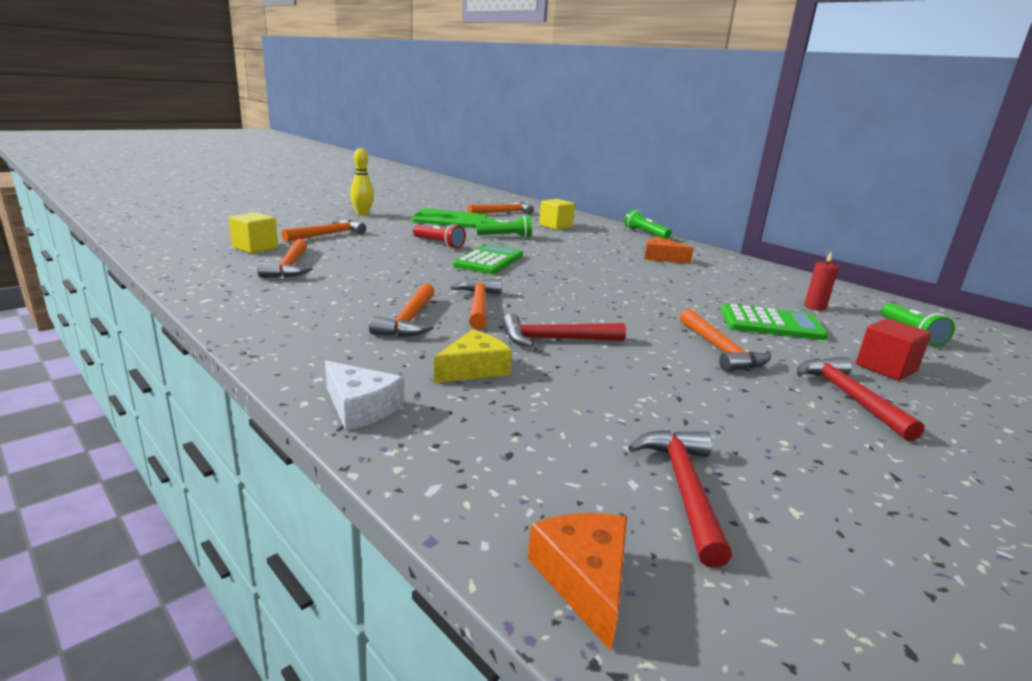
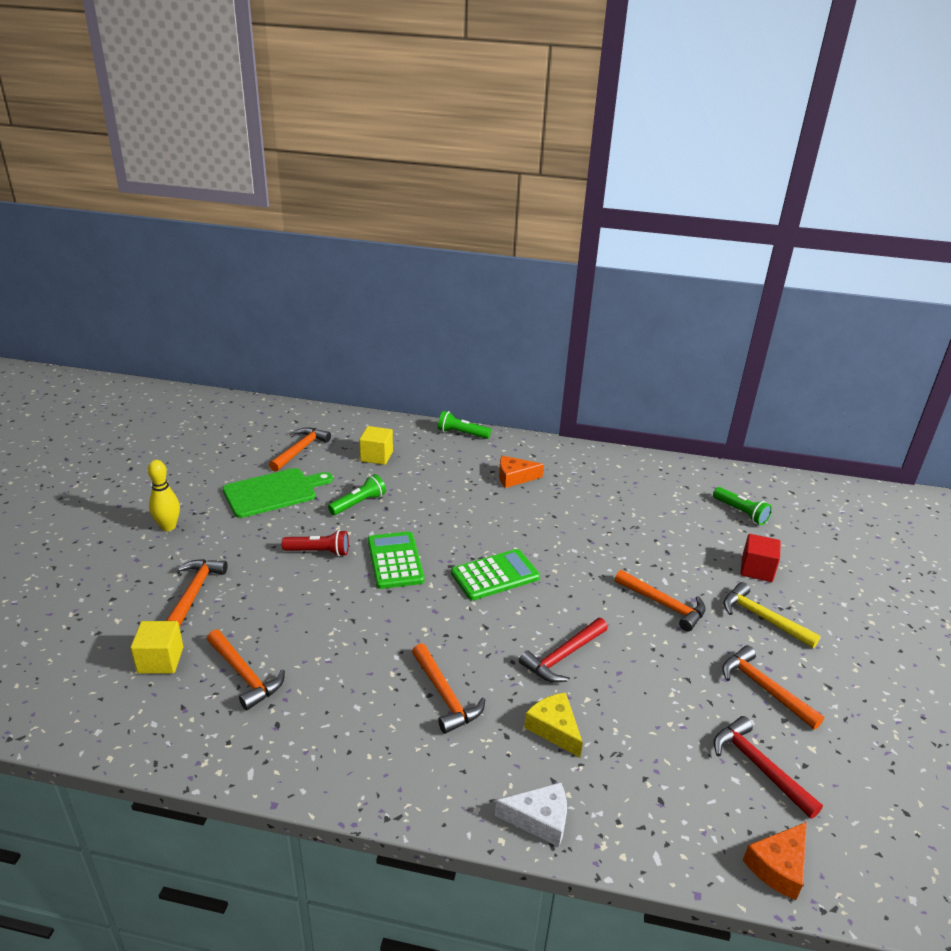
camera: 35 degrees left, 10 degrees up
(474, 369) = (554, 729): yellow cheese -> yellow cheese turned 45 degrees counterclockwise
(478, 305) = (467, 641): orange hammer -> orange hammer (764, 689)
(584, 580) = (778, 866): orange cheese -> orange cheese turned 90 degrees counterclockwise
(771, 324) = (663, 548): green calculator -> green calculator (495, 575)
(815, 307) = (669, 505): red candle -> none
(849, 397) = (763, 618): red hammer -> yellow hammer

